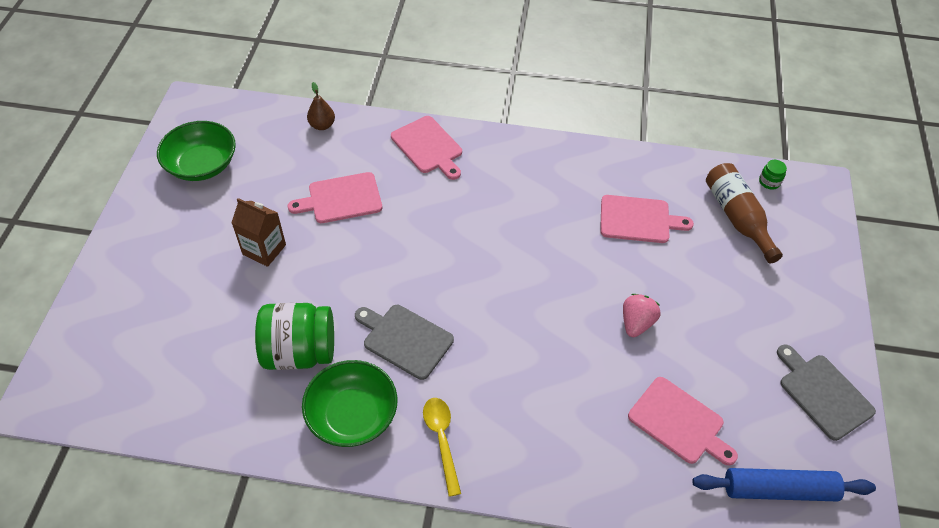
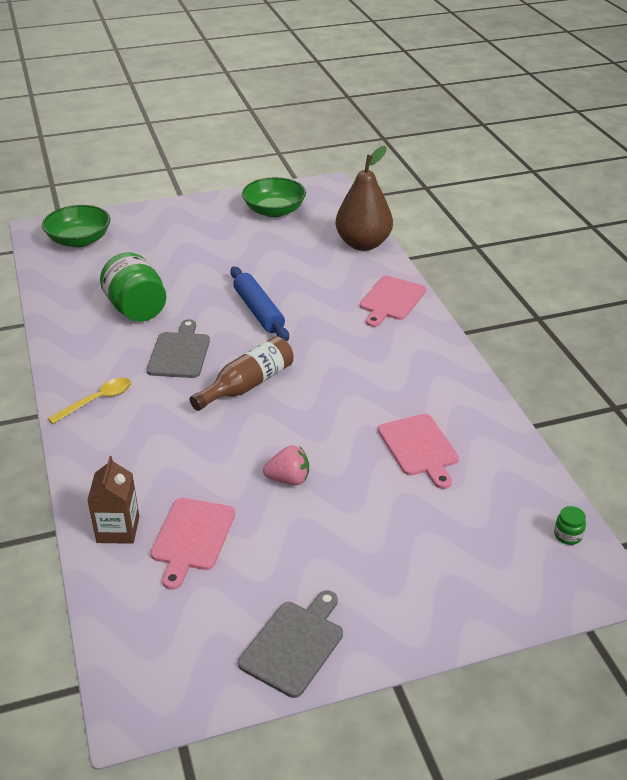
camera: 65 degrees right, 15 degrees down
(264, 249) = (217, 263): brown carton -> brown carton (118, 529)
(322, 125) = (363, 244): brown pear -> brown pear, size x2.24
(341, 199) = (295, 278): pink cutting board -> none
(352, 415) = (96, 351): green bowl -> green bowl (79, 240)
(737, 218) = (488, 520): brown bottle -> brown bottle (247, 385)
(779, 489) = (154, 630): blue rolling pin -> blue rolling pin (259, 311)

